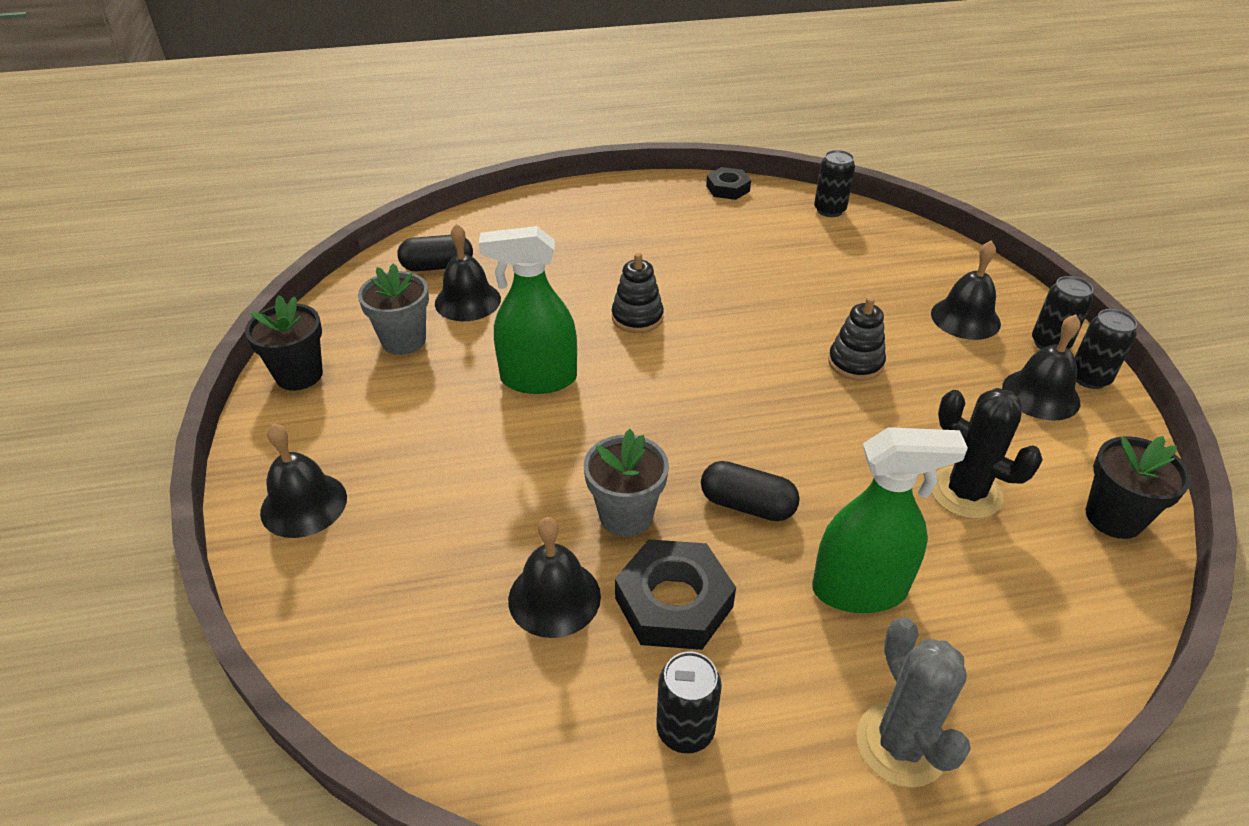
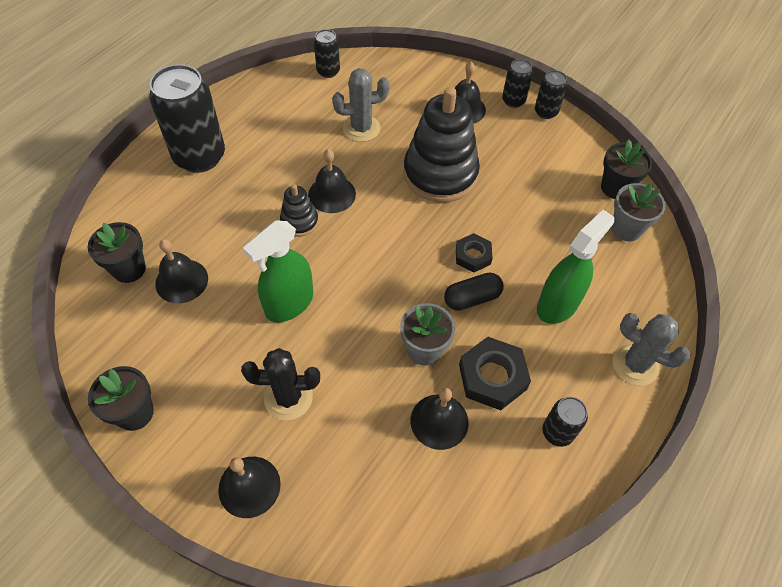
camera: 45 degrees left, 15 degrees up
(403, 340) = (174, 338): grey flower pot -> grey flower pot (626, 229)
(437, 266) = (129, 269): black capsule -> black flower pot
(608, 216) = (199, 156): none -> black can
(727, 188) = (252, 88): black nut -> black nut (473, 255)
(807, 275) = (361, 128): none -> grey cactus
(855, 363) = (440, 174): black stacking toy -> black stacking toy, size x2.09
(965, 492) = (552, 218): black cactus -> black cactus (288, 397)
(1040, 394) = (535, 136): black bell -> black bell (332, 194)

